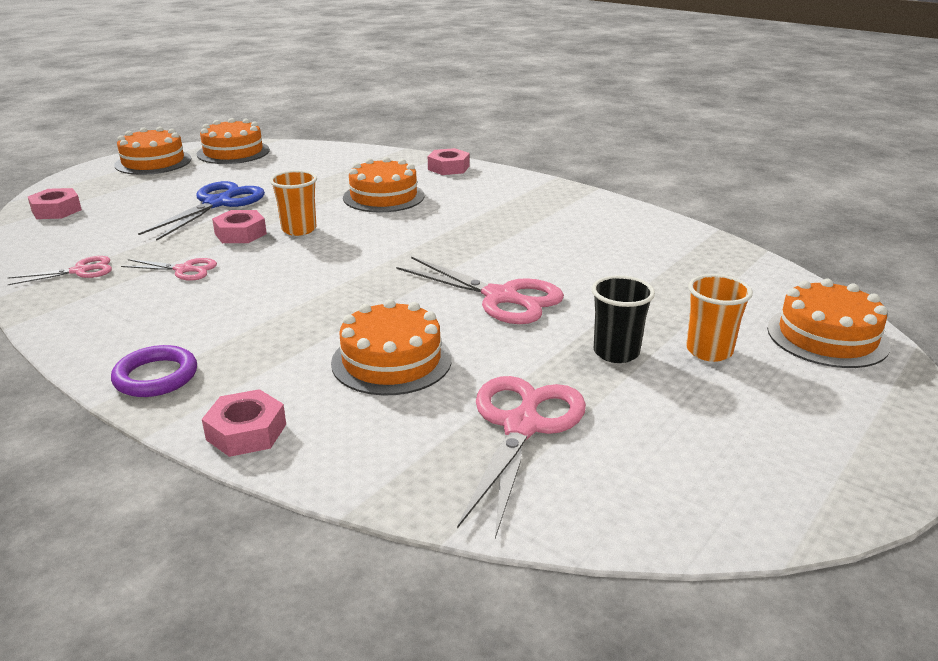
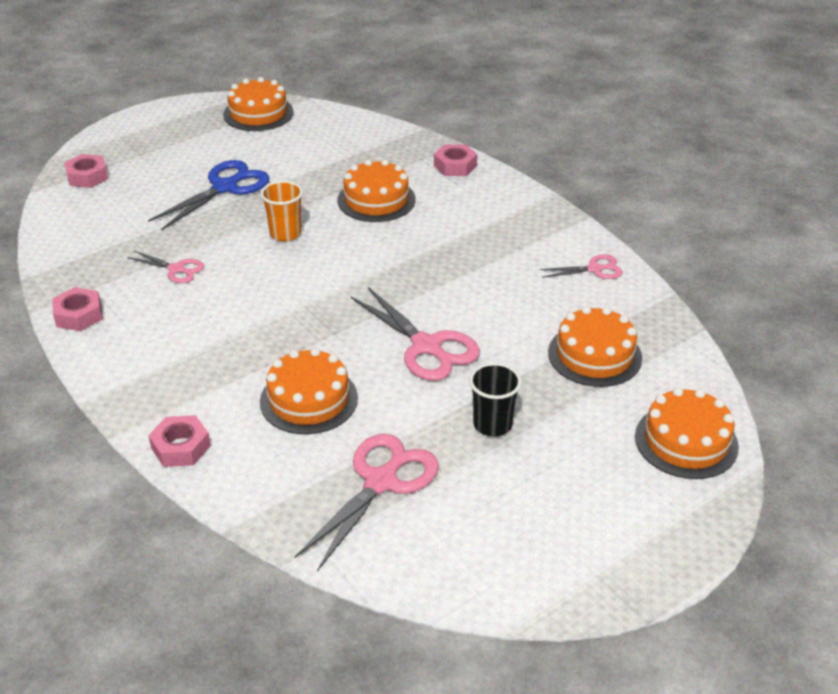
camera: 15 degrees right, 10 degrees up
(80, 271) = (94, 257): pink scissors -> pink scissors (594, 269)
(153, 162) = (182, 119): orange cake -> orange cake (594, 355)
(156, 376) = (130, 382): purple ring -> none
(240, 234) = (234, 231): pink nut -> pink nut (78, 315)
(709, 351) = (572, 437): orange cup -> none

